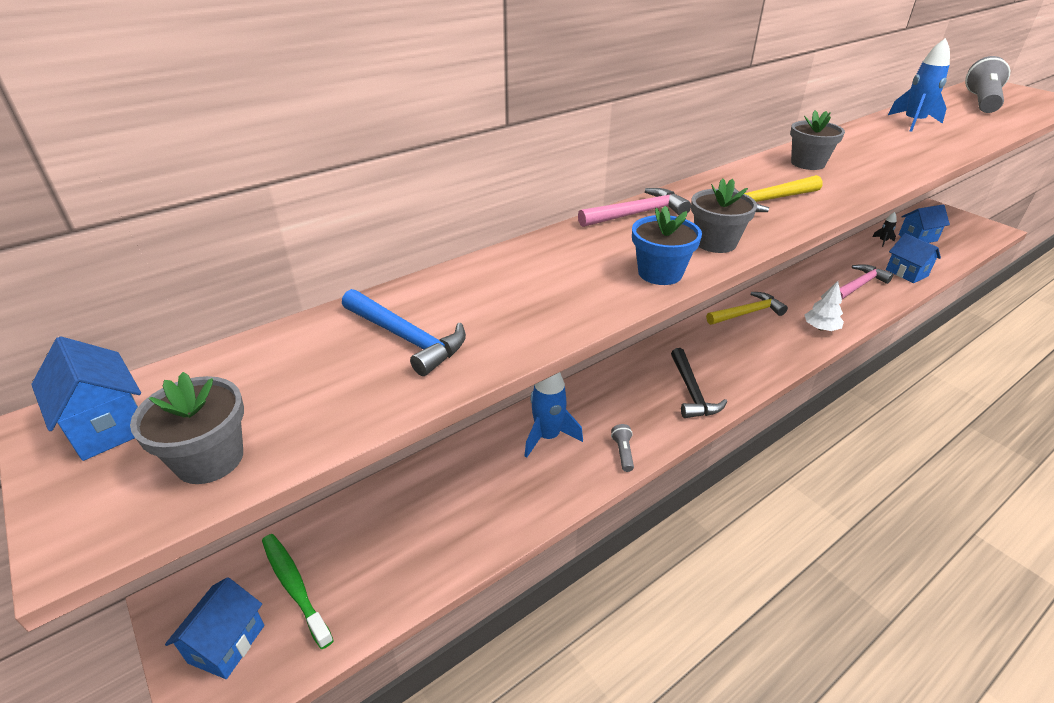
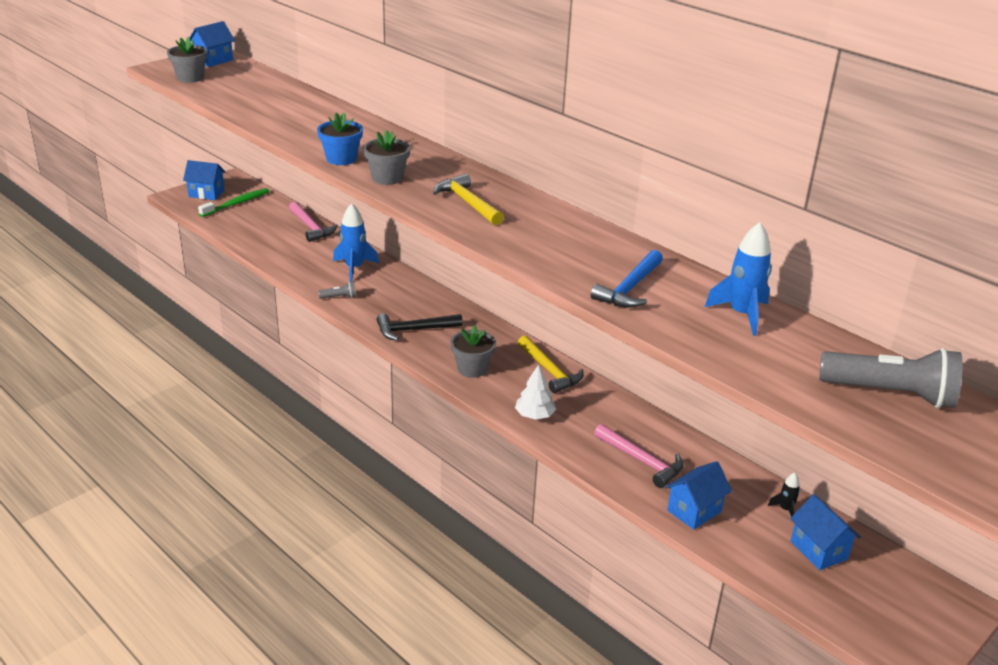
camera: 80 degrees right, 5 degrees down
(406, 338) = (271, 101): blue hammer -> blue hammer (630, 288)
(637, 214) = (431, 155): pink hammer -> pink hammer (311, 227)
(807, 163) = (565, 230): grey flower pot -> grey flower pot (472, 369)

